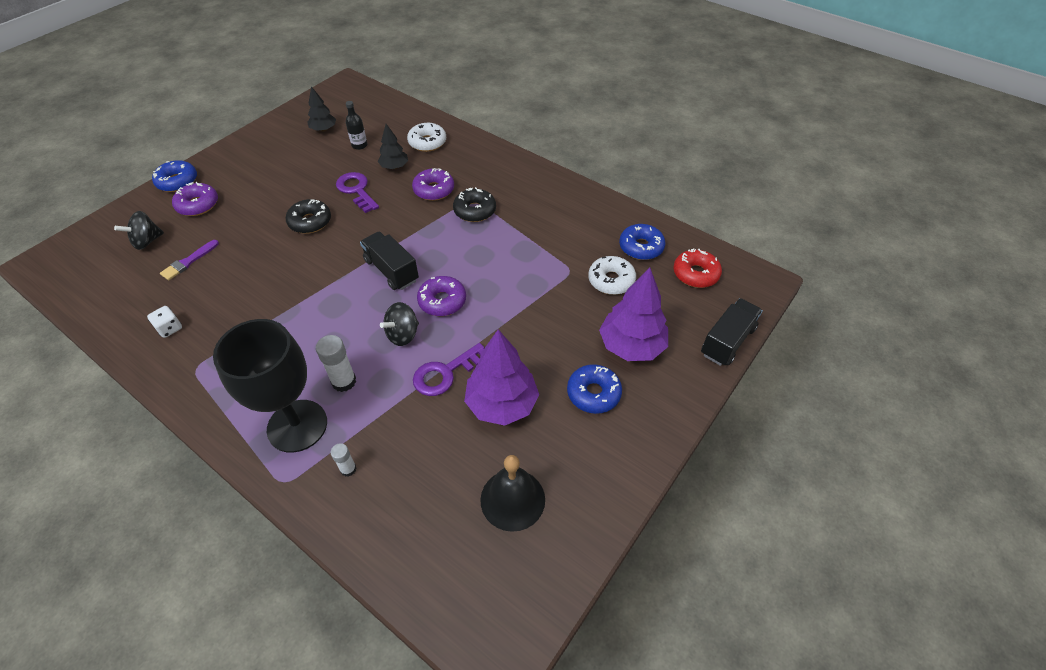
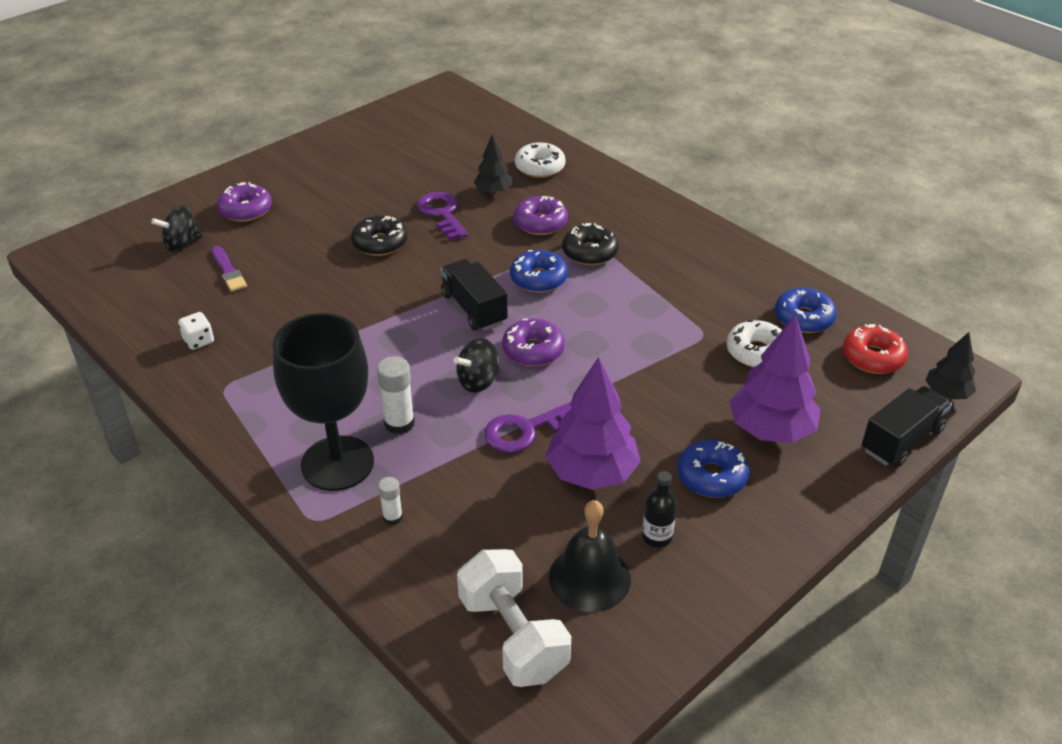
camera: 10 degrees right, 10 degrees down
(177, 181) = (224, 182): blue donut -> blue donut (538, 279)
(189, 261) = (228, 271): purple brush -> purple brush turned 75 degrees counterclockwise
(323, 129) = (409, 140): black tree -> black tree (946, 393)
(359, 145) = (452, 162): black bottle -> black bottle (657, 537)
(459, 564) = (513, 636): none -> white dumbbell

